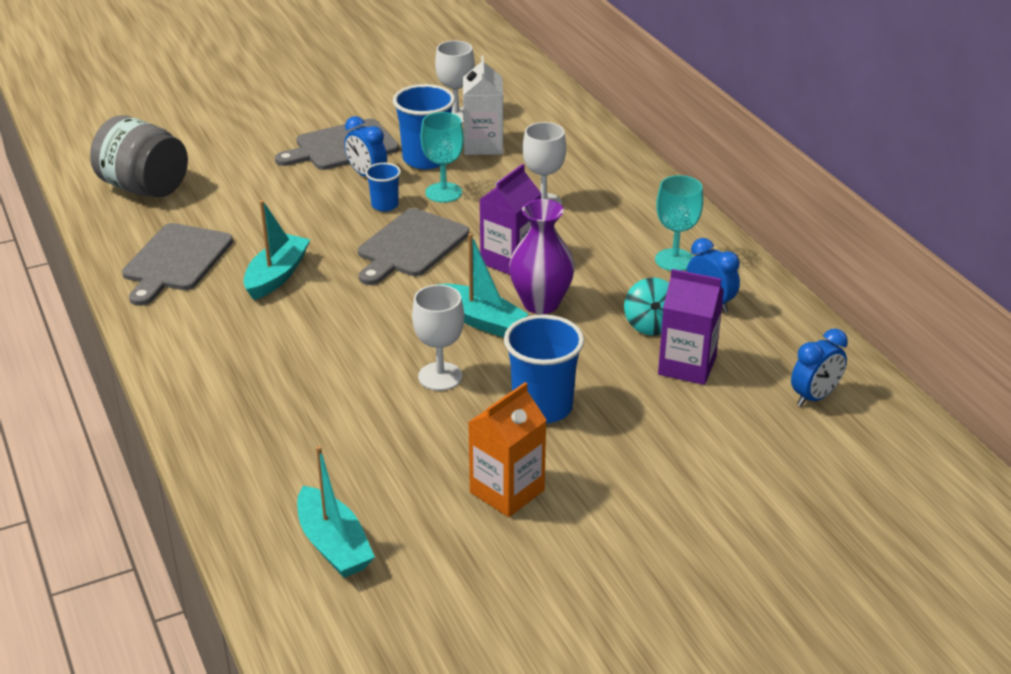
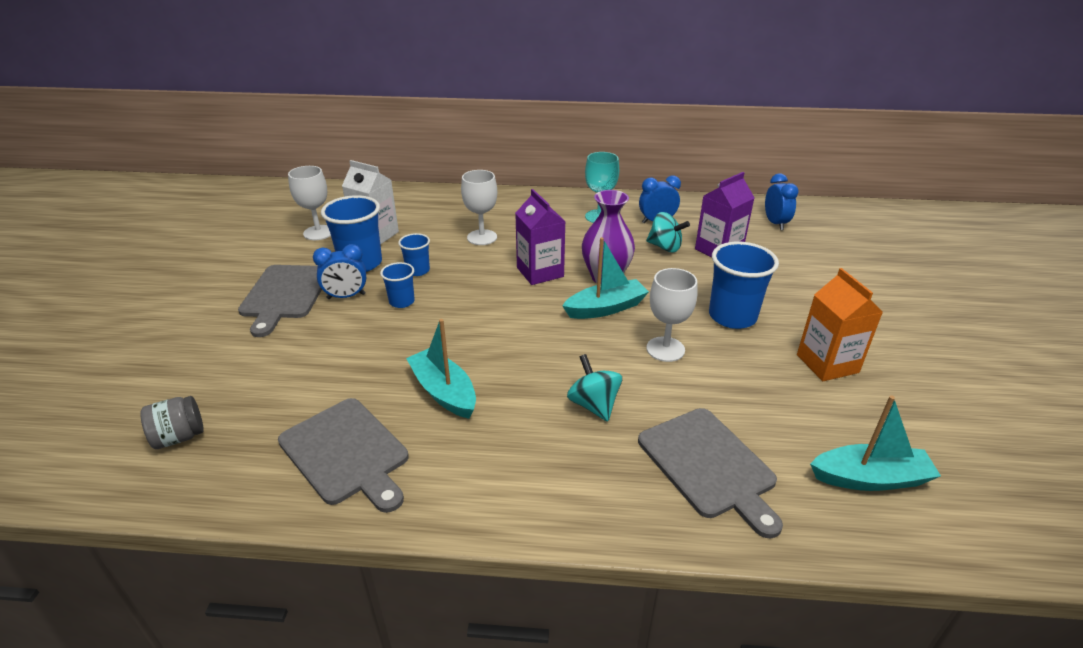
camera: 60 degrees left, 0 degrees up
(144, 188) = (179, 437): grey jar -> grey jar, size x0.52
(319, 358) = (594, 405): none -> turquoise spinning top
(410, 246) = (474, 308): grey cutting board -> grey cutting board (709, 465)
(443, 192) = (418, 270): turquoise goblet -> blue cup

